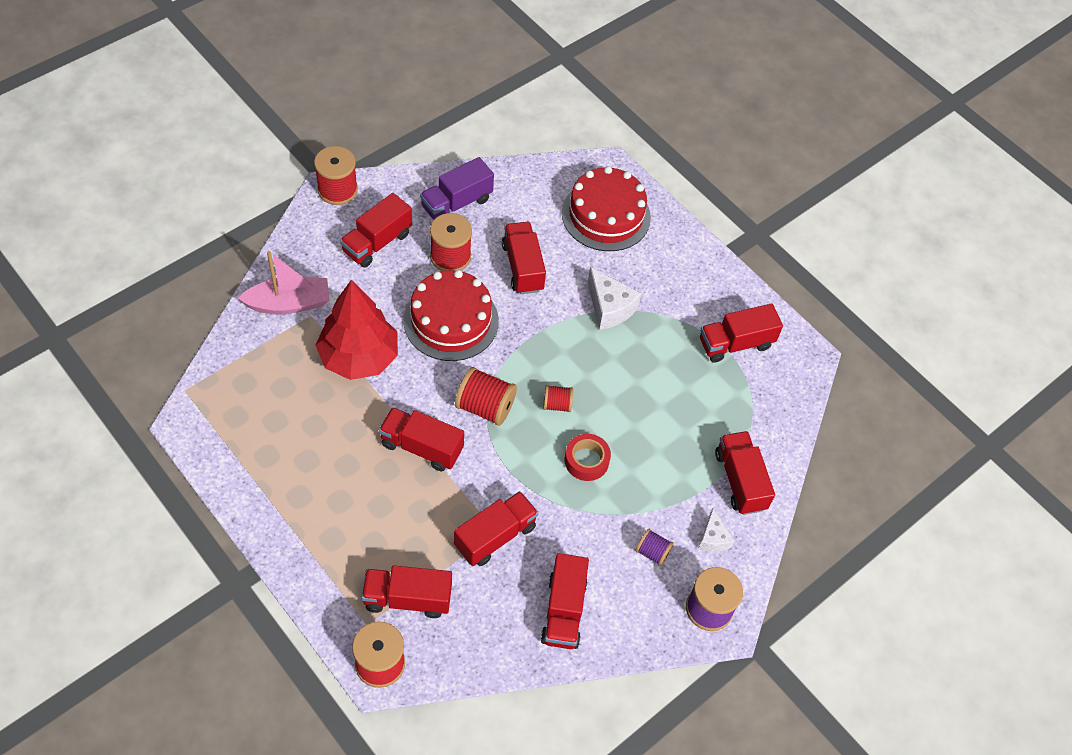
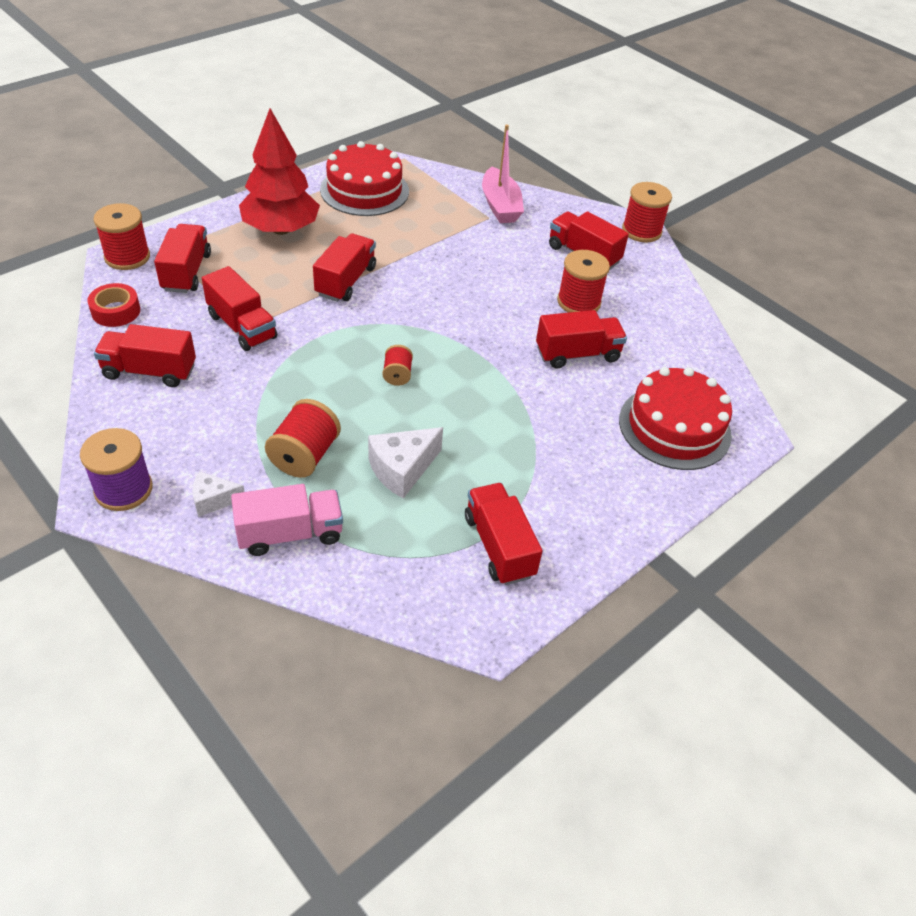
camera: 90 degrees right, 10 degrees down
(359, 357) = (445, 244): red tree -> red tree (281, 229)
(451, 320) = (497, 301): red cake -> red cake (364, 190)
(456, 203) = (651, 307): purple truck -> none
(485, 407) = (392, 323): red spool -> red spool (305, 455)
(586, 461) = (325, 395): red tape -> red tape (116, 311)
(609, 308) = (534, 424): white cheese -> white cheese (402, 469)
(652, 552) = (204, 444): purple spool -> none
(740, 481) = (290, 533): red truck -> pink truck

